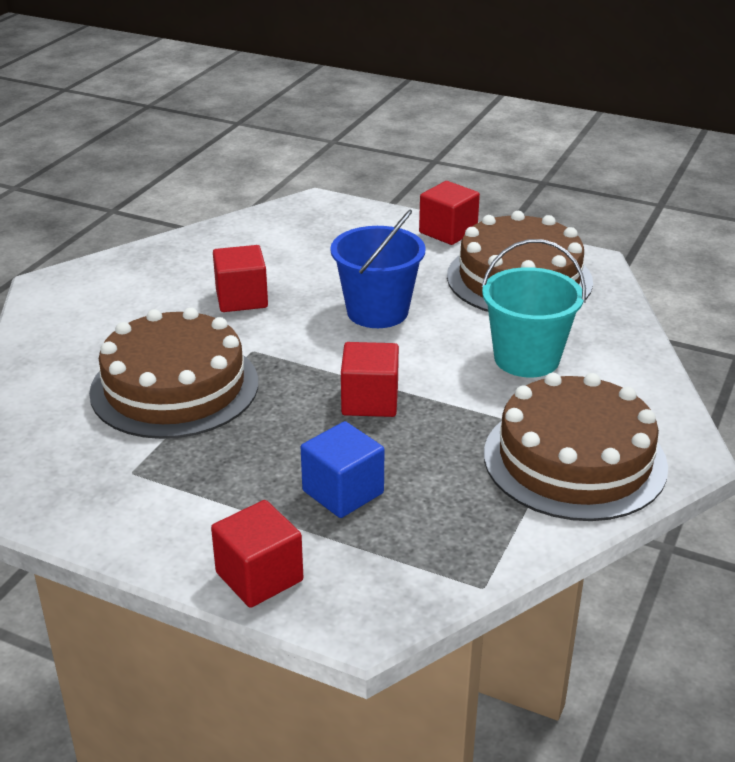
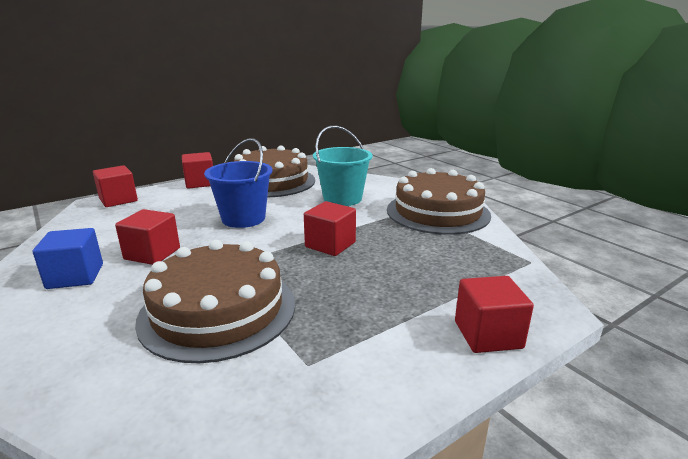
camera: 60 degrees left, 10 degrees down
(338, 211) = (118, 200): none -> red cube
(343, 492) = (415, 278): blue cube -> blue cube (75, 276)

